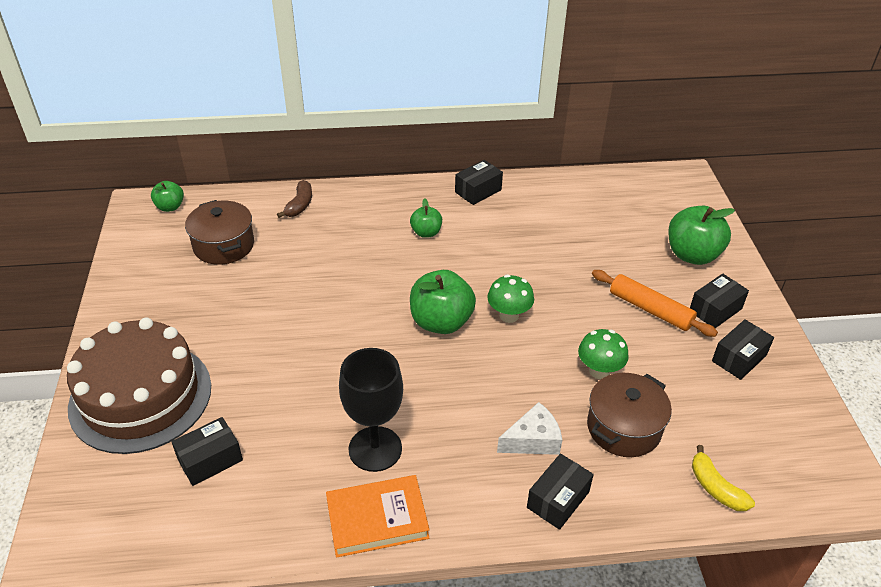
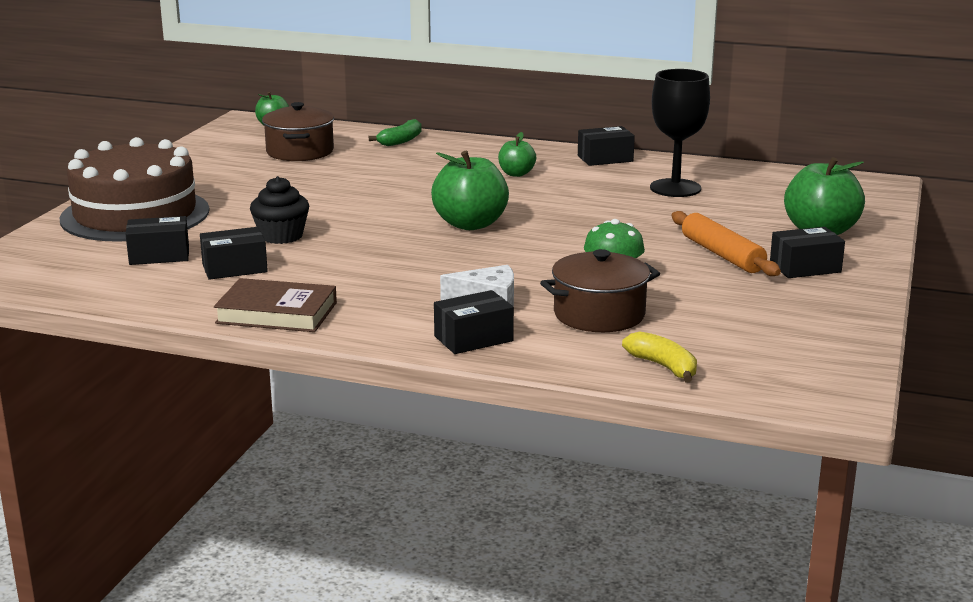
camera: 25 degrees right, 20 degrees down
(298, 391) = (281, 236): none -> black cupcake
(299, 205) = (401, 141): brown banana -> green banana
(375, 449) = (319, 278): black goblet -> black goblet (675, 188)
(377, 519) = (277, 313): orange book -> brown book
(509, 315) = (549, 232): green mushroom -> none
(715, 487) = (663, 367): yellow banana -> yellow banana turned 150 degrees clockwise
(739, 358) = (796, 300): black box -> black box (234, 268)

